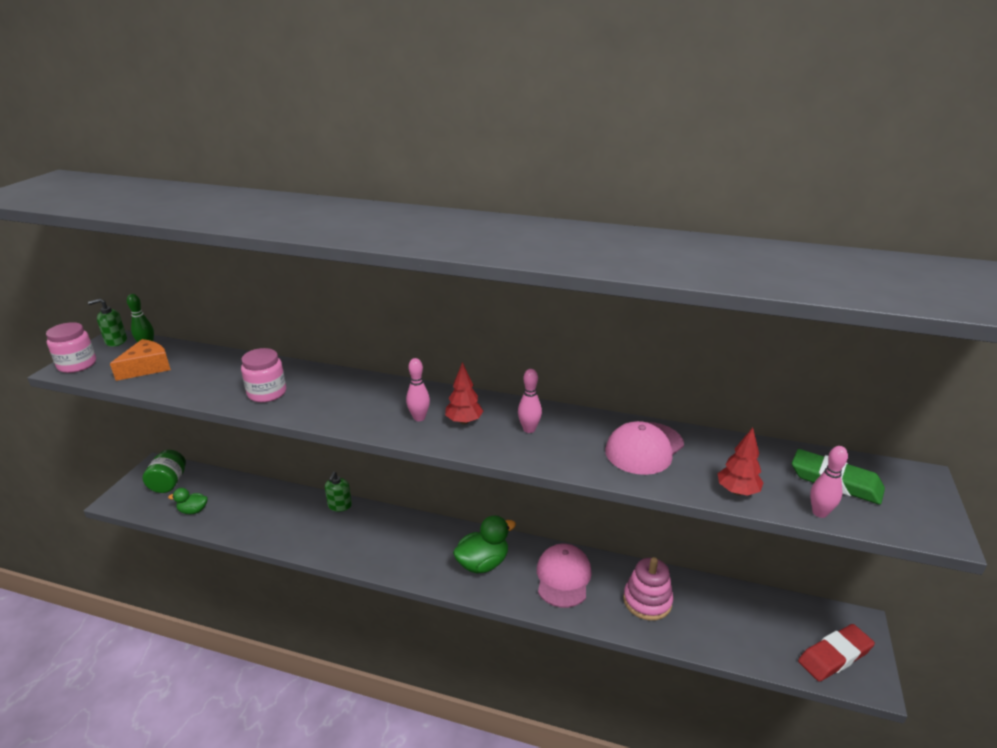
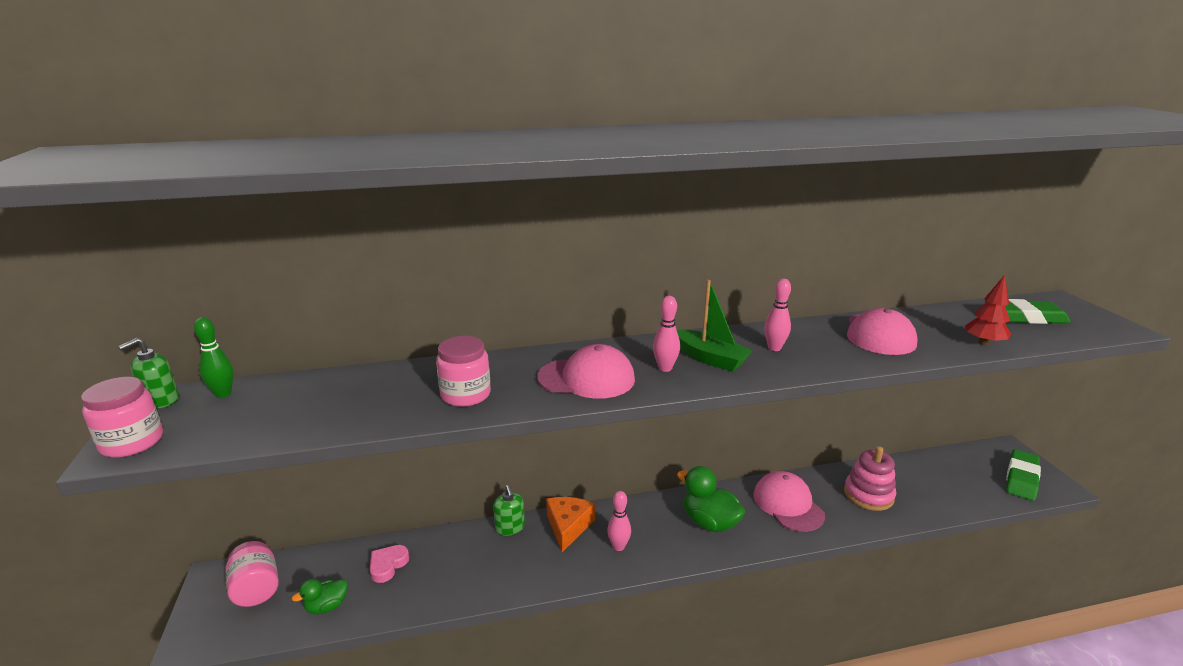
camera: 30 degrees left, 5 degrees down
(147, 367) = (256, 415): orange cheese -> orange cheese (568, 526)
(169, 483) = (256, 589): green jar -> pink jar
(246, 499) = (388, 565): none -> pink heart
(355, 407) = (586, 378): none -> pink cap
(464, 421) = (710, 359): red tree -> green boat
(482, 563) = (709, 522): green duck -> green duck turned 75 degrees counterclockwise
(819, 513) = (1049, 339): pink bowling pin -> pink bowling pin (618, 546)
(834, 656) = (1021, 478): red eraser -> green eraser

